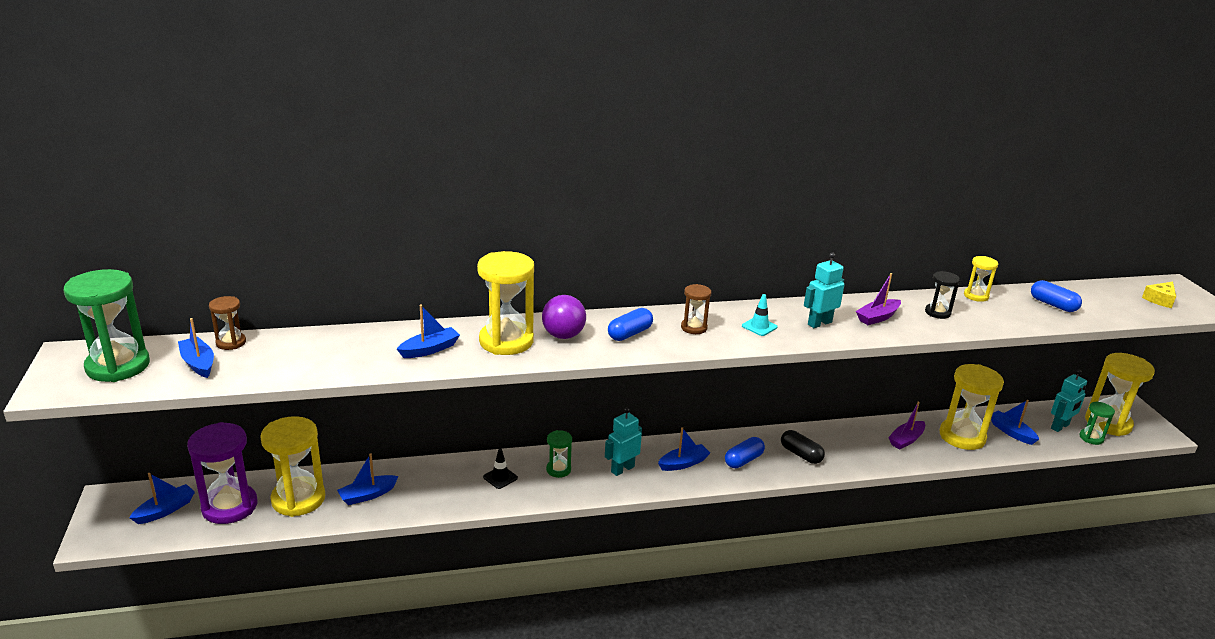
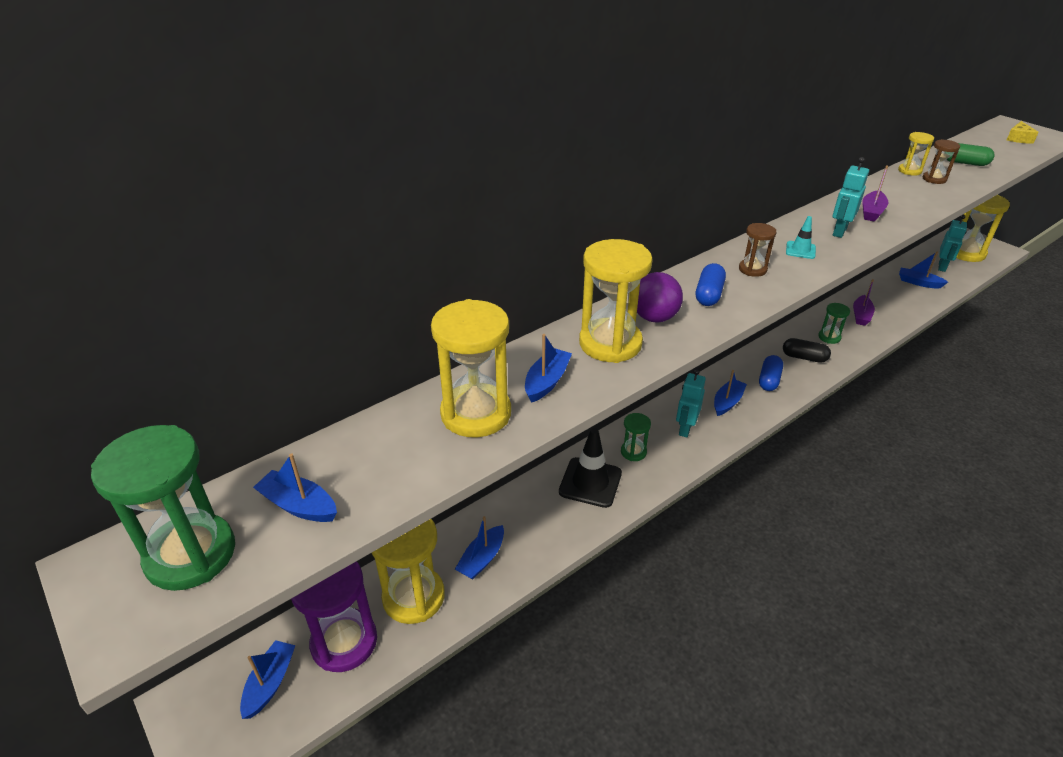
camera: 25 degrees left, 10 degrees up
(231, 343) = (310, 460): brown hourglass -> brown hourglass (934, 179)
(500, 477) = (590, 482): black traffic cone -> black traffic cone, size x1.91
(937, 312) = (905, 194): black hourglass -> none
(962, 436) = (893, 298): yellow hourglass -> yellow hourglass (476, 414)
(1053, 305) = (965, 163): blue capsule -> green capsule
(1091, 438) = (968, 269): green hourglass -> green hourglass (829, 337)

